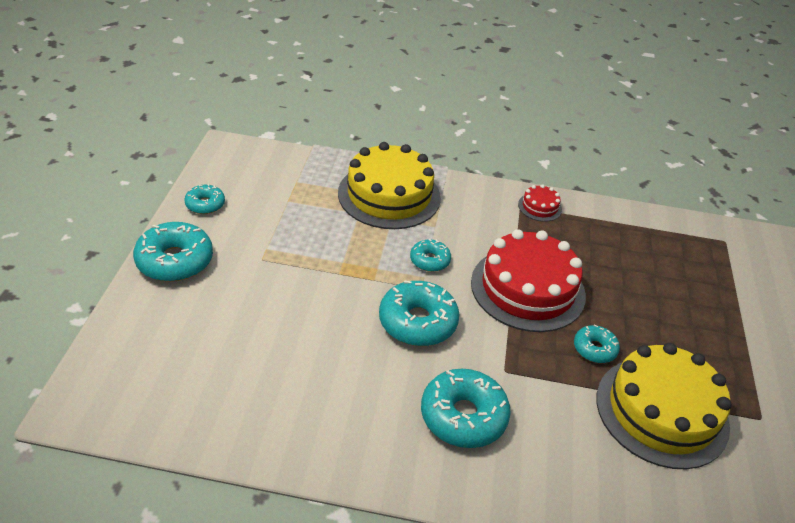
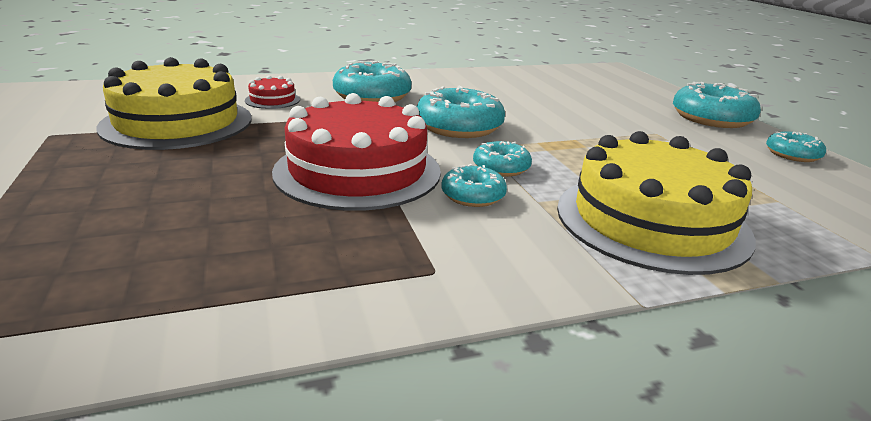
camera: 155 degrees right, 15 degrees down
(539, 207) = (396, 283): red cake -> red cake (272, 100)
(594, 349) = (255, 144): turquoise donut -> turquoise donut (473, 196)

